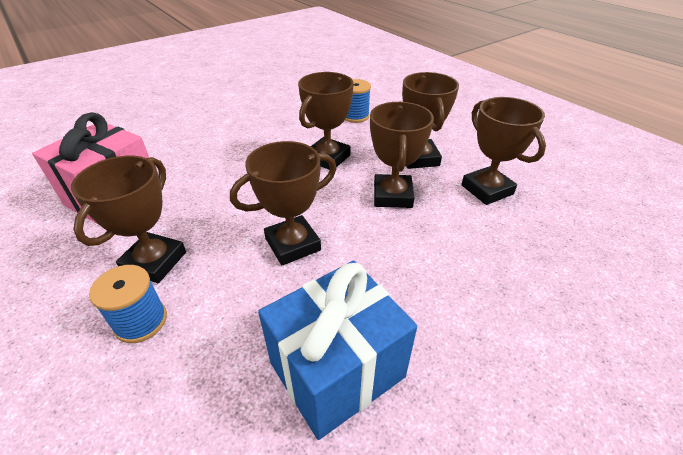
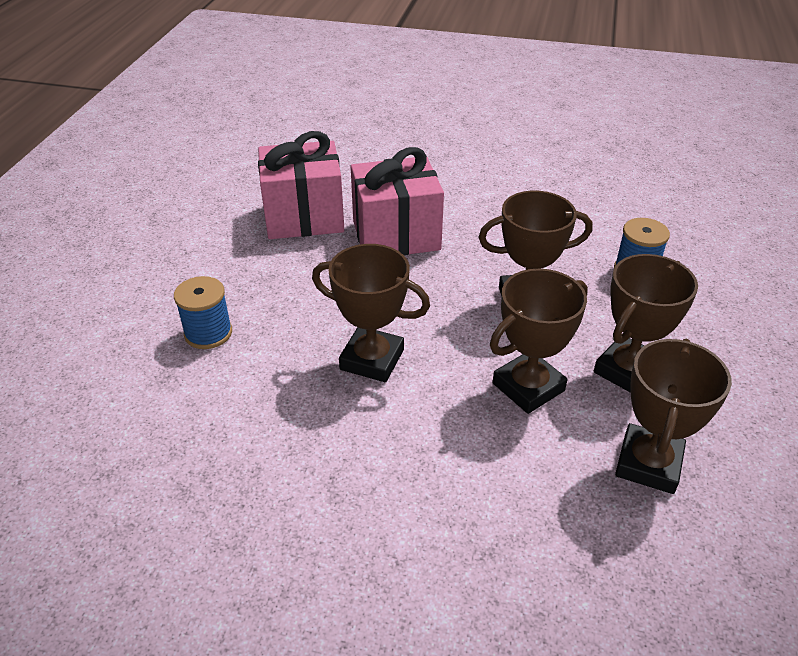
camera: 50 degrees right, 0 degrees up
(154, 262) = (265, 295): brown trophy -> none
(202, 170) = (396, 235): none -> pink gift
(337, 370) = (269, 475): blue gift -> none

